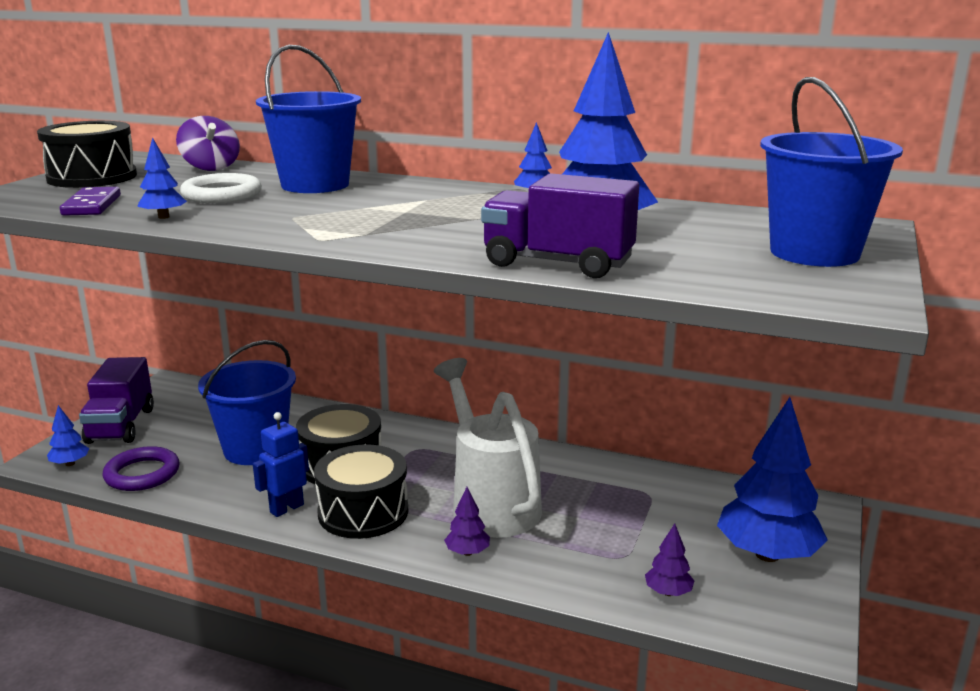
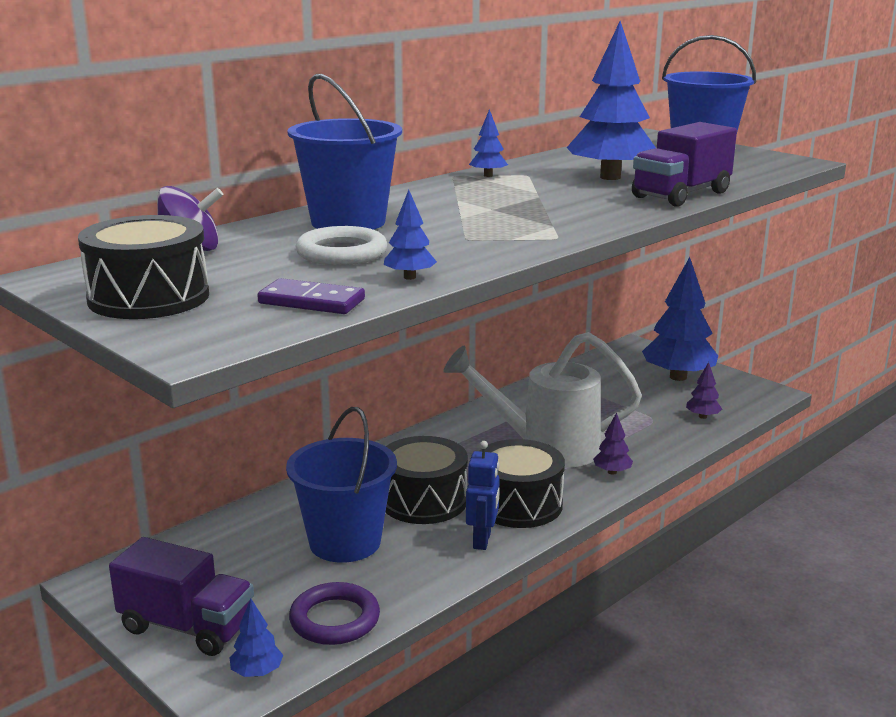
camera: 65 degrees left, 0 degrees up
(286, 508) = (482, 540): blue robot -> blue robot turned 150 degrees counterclockwise

